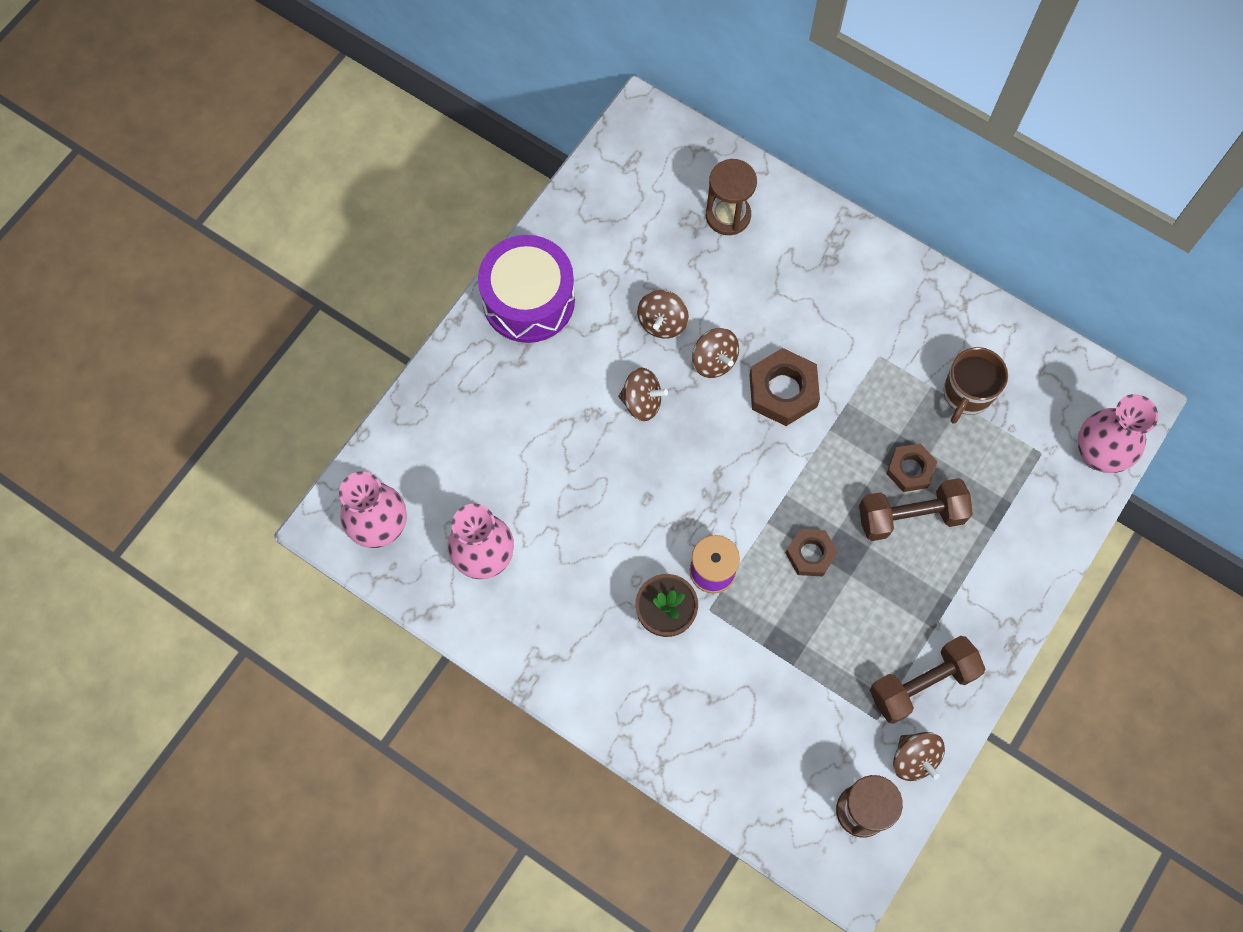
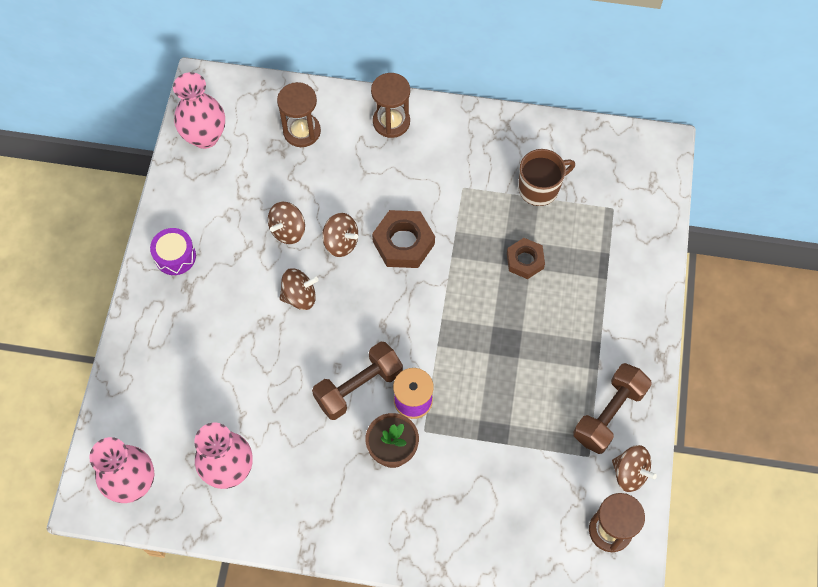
camera: 25 degrees left, 5 degrees down
(528, 300) = (175, 256): purple drum -> purple drum, size x0.52
(662, 322) = (288, 230): brown spinning top -> brown spinning top turned 45 degrees clockwise
(810, 554) = (481, 355): brown nut -> none
(833, 246) = (391, 122): none -> brown hourglass
(910, 516) = (541, 294): brown dumbbell -> brown dumbbell (358, 387)
(967, 393) = (539, 188): brown mug -> brown mug turned 120 degrees counterclockwise
(1098, 454) = (653, 192): pink vase -> pink vase (205, 136)

